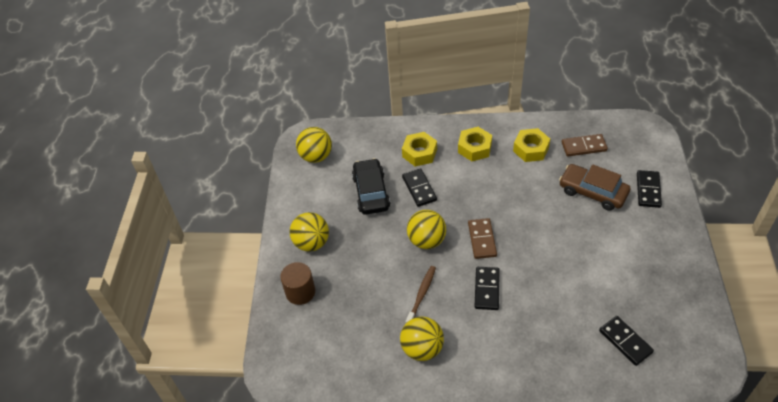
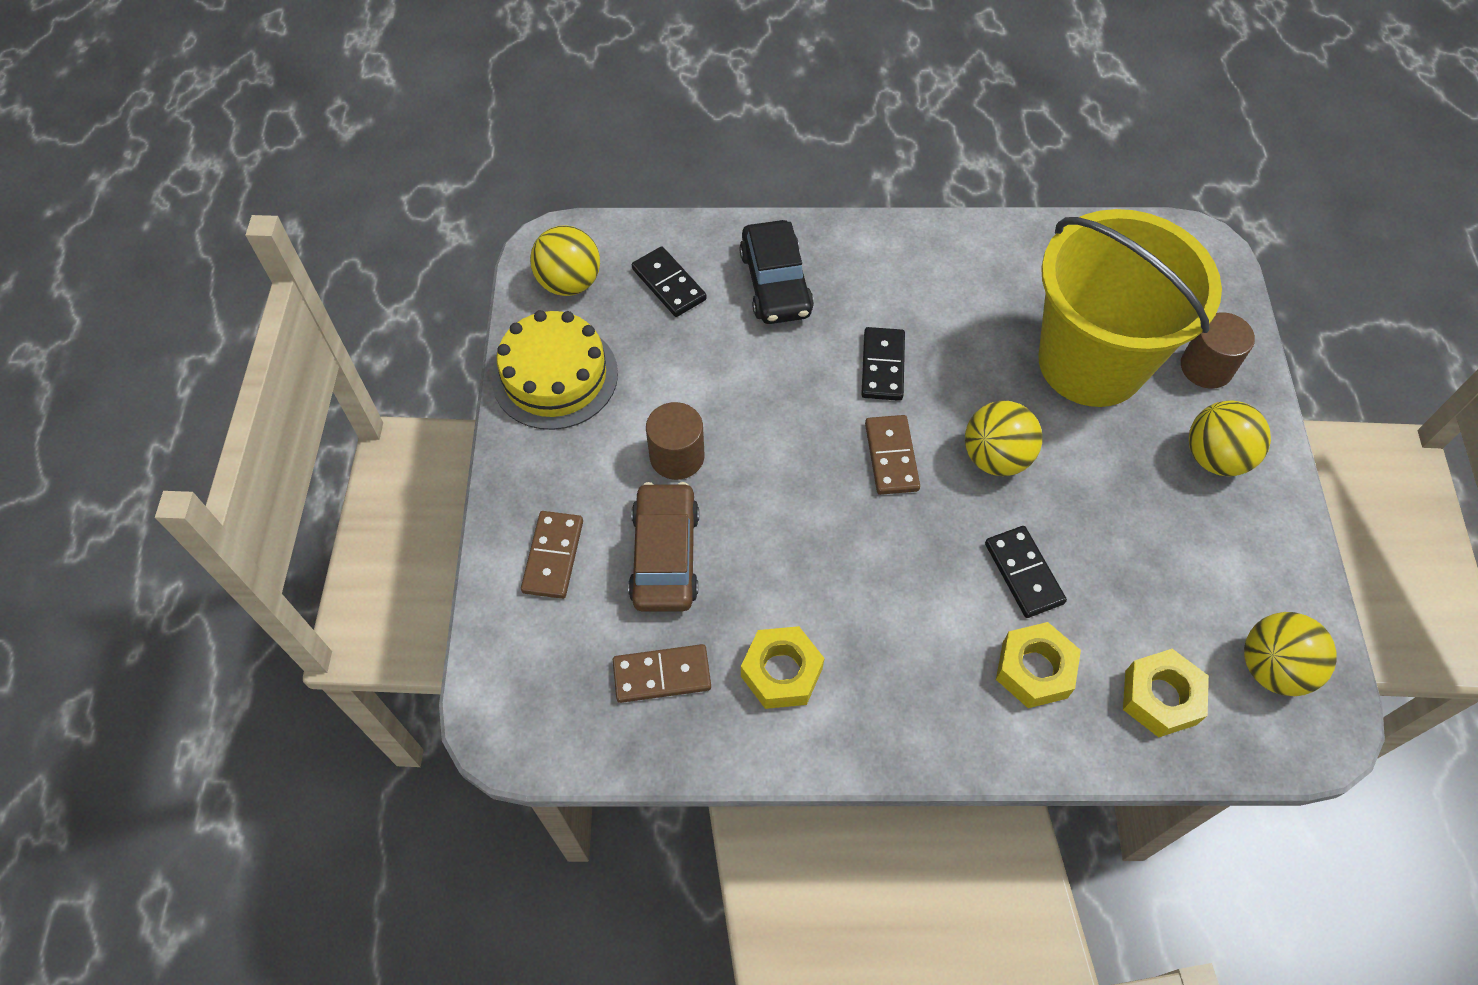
camera: 175 degrees right, 10 degrees up
(365, 294) = (1091, 362): none -> yellow bucket
(371, 192) = (1124, 568): black car -> black car (775, 283)
(421, 295) = (994, 359): brown toothbrush -> none
(422, 349) = (983, 278): yellow ball -> yellow ball (569, 283)
(474, 148) = (909, 680): yellow nut -> yellow nut (1160, 697)
(593, 192) = (665, 555): brown car -> brown car turned 120 degrees counterclockwise
(597, 237) = (677, 456): none -> brown cylinder
(648, 190) = (553, 556): black domino -> brown domino
(679, 280) = (555, 376): none -> yellow cake

